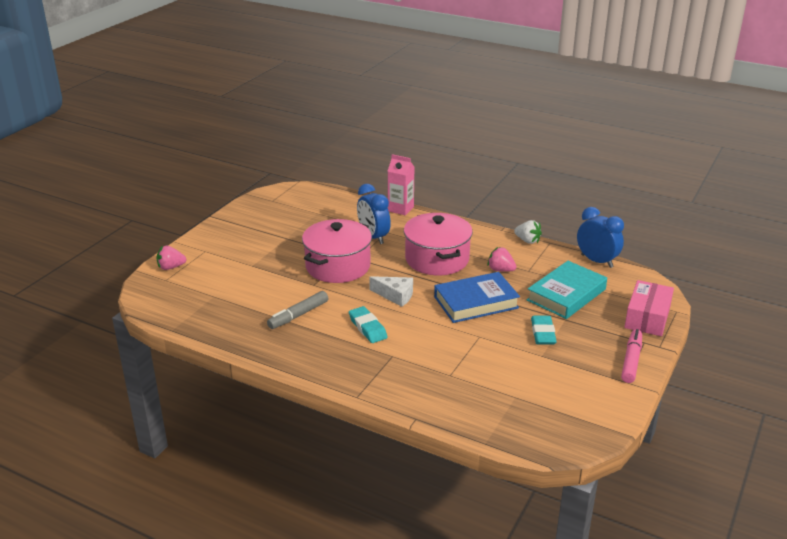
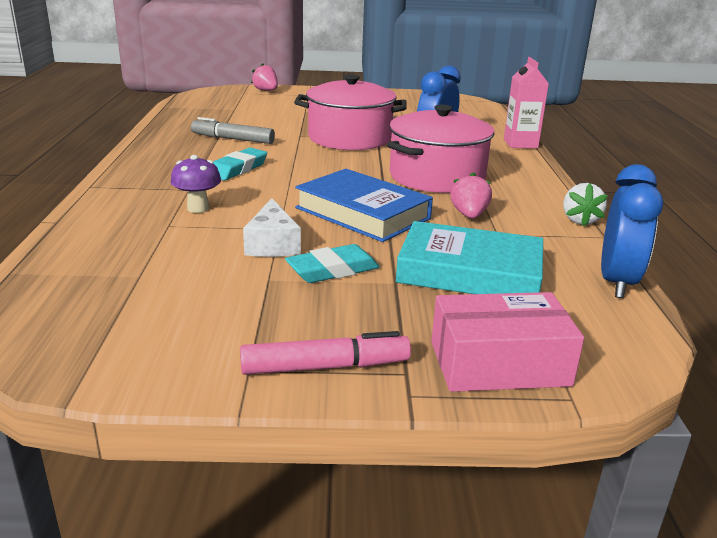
camera: 60 degrees right, 5 degrees down
(395, 296) = (322, 170): white cheese -> white cheese (272, 244)
(430, 358) = (198, 208): none -> purple mushroom

